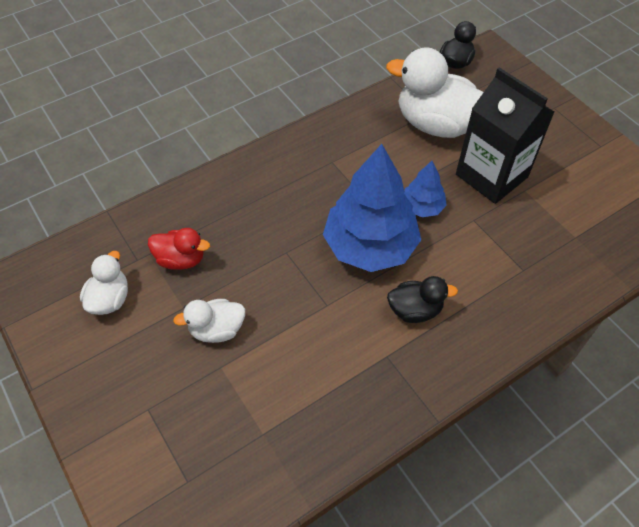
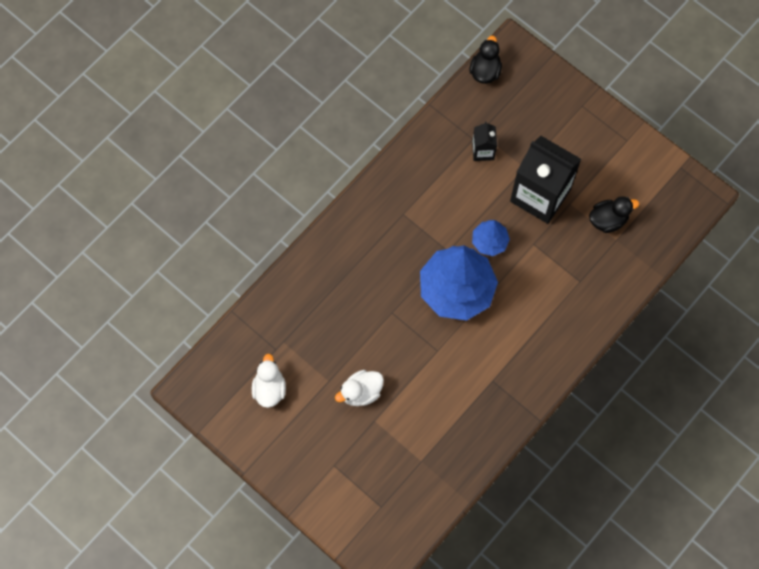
camera: 15 degrees left, 15 degrees up
(181, 259) = (311, 340): red duck -> none
(415, 310) = (504, 337): black duck -> black duck (608, 220)
(436, 125) = (483, 151): white duck -> black carton

